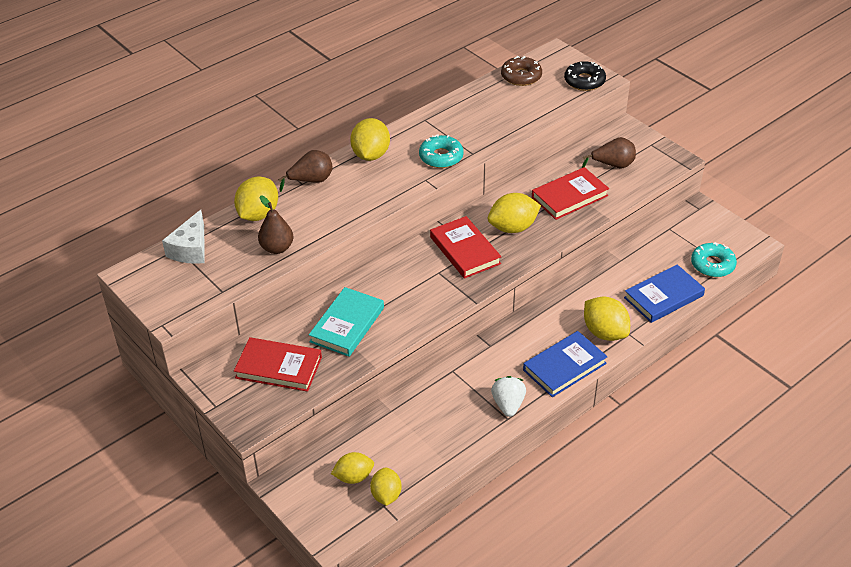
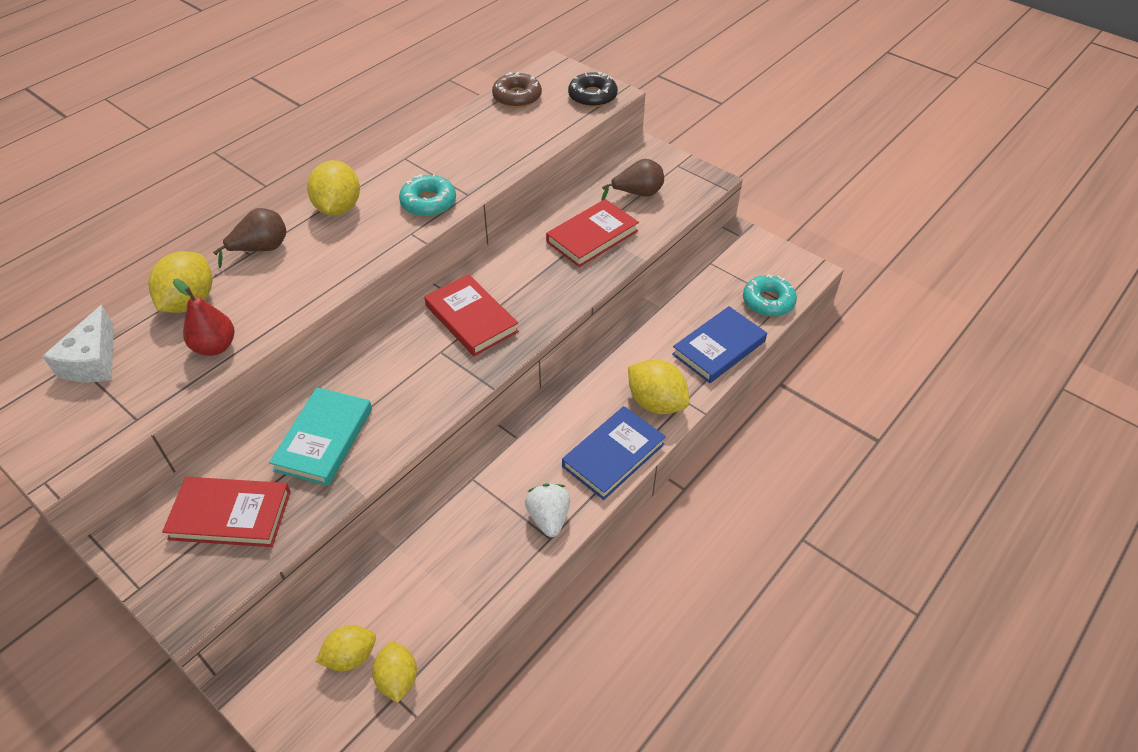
camera: 10 degrees left, 5 degrees up
(277, 248) = (215, 347): brown pear -> red pear
(513, 227) = (528, 282): yellow lemon -> none

